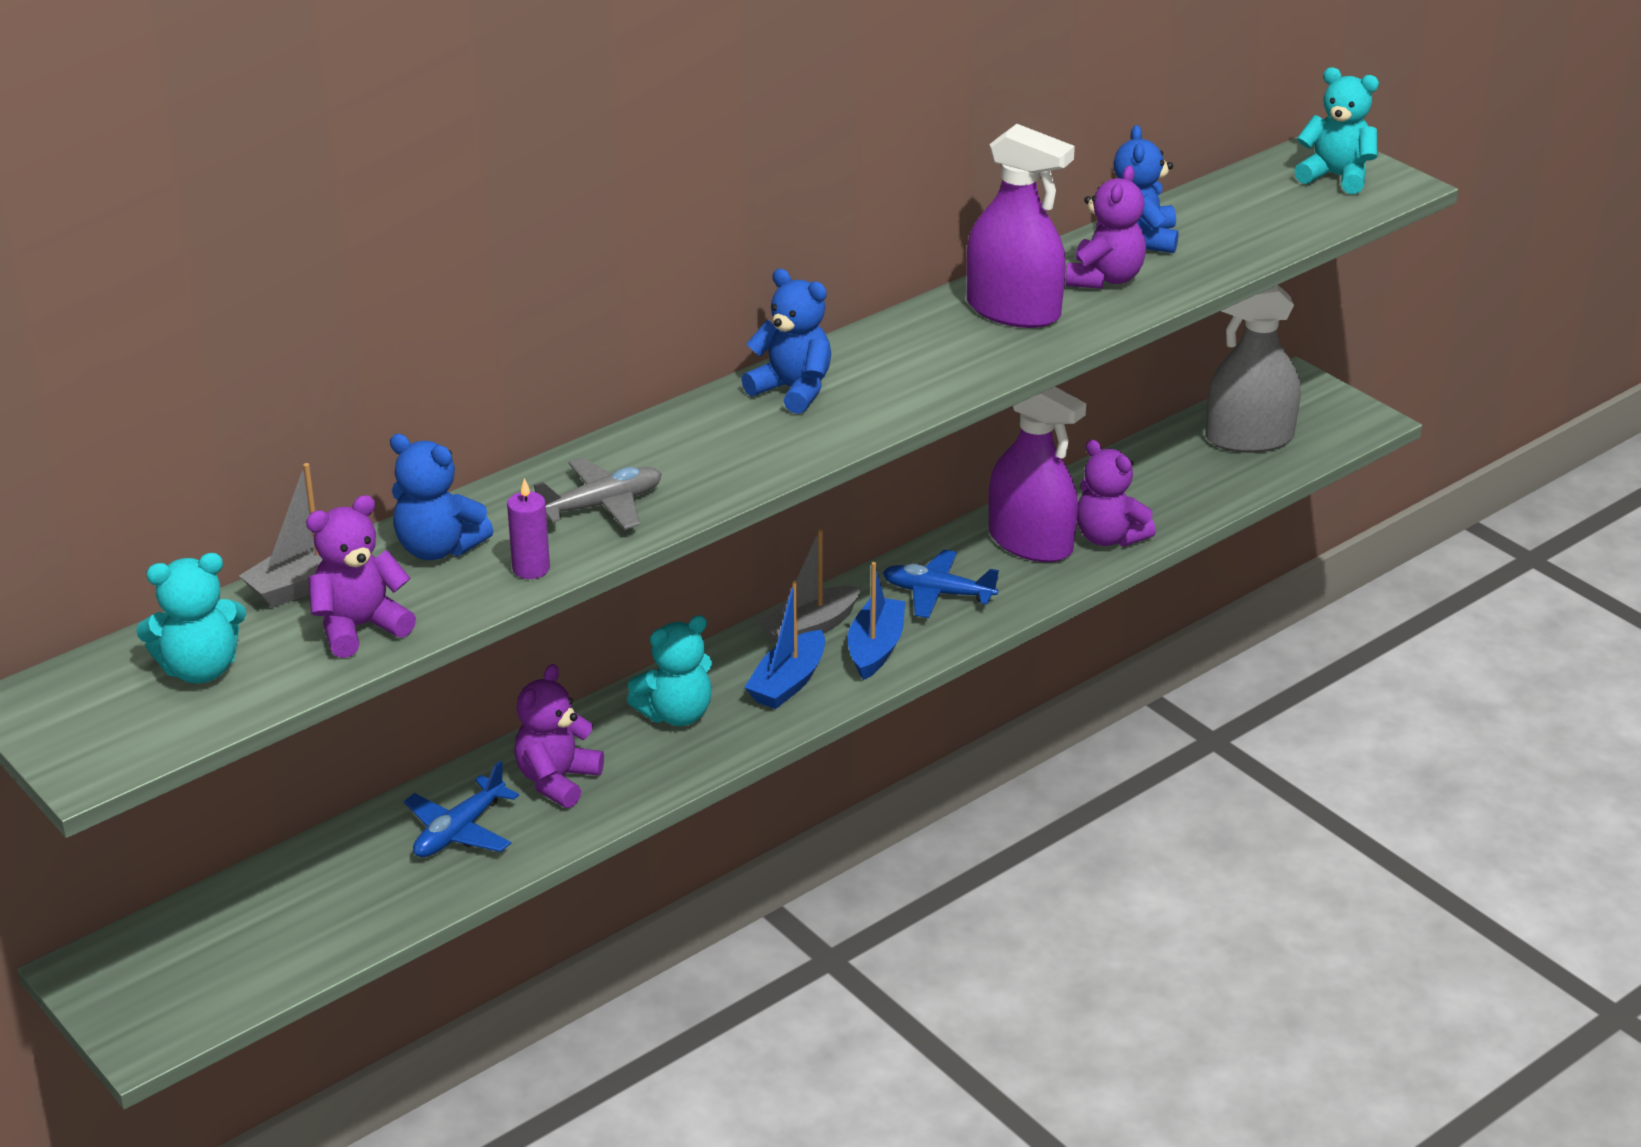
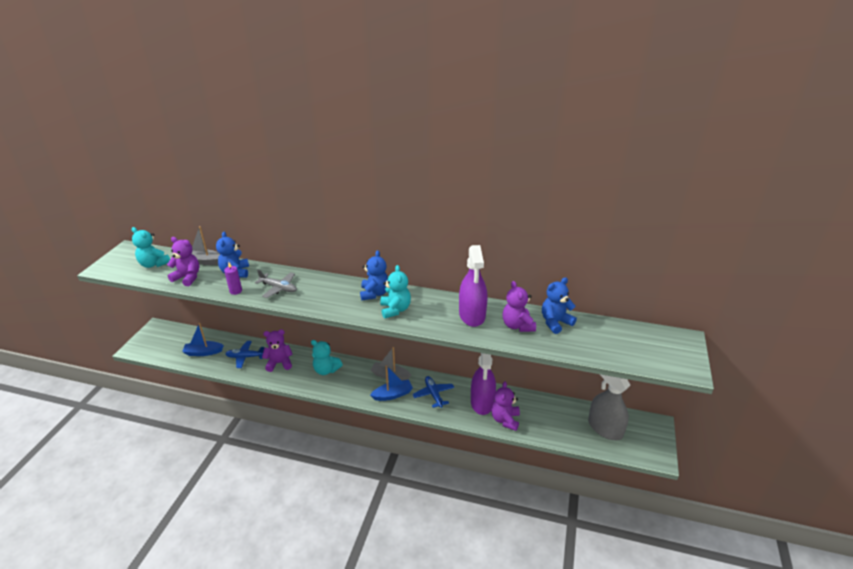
camera: 55 degrees right, 0 degrees up
(788, 682) = (359, 385): blue boat -> blue boat (203, 352)
(1104, 279) = (517, 325): purple teddy bear -> purple teddy bear turned 90 degrees clockwise
(1336, 177) = (669, 350): turquoise teddy bear -> turquoise teddy bear (395, 310)

